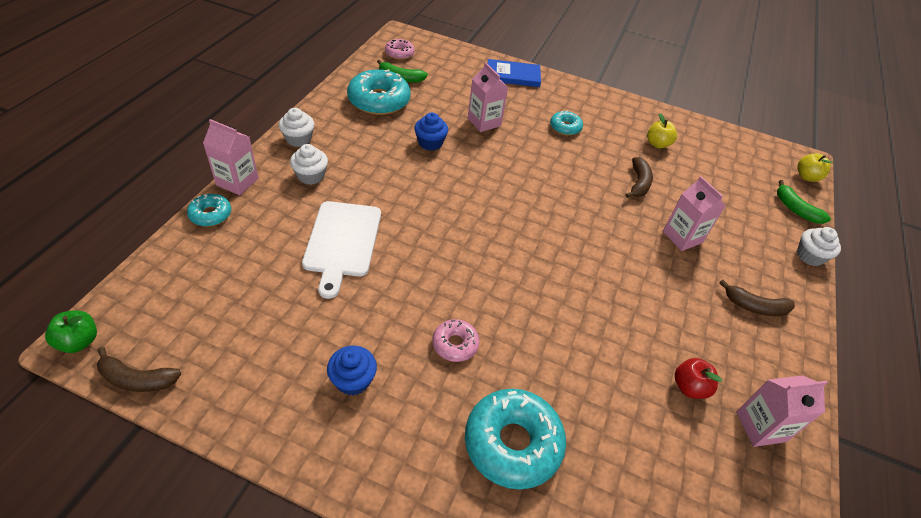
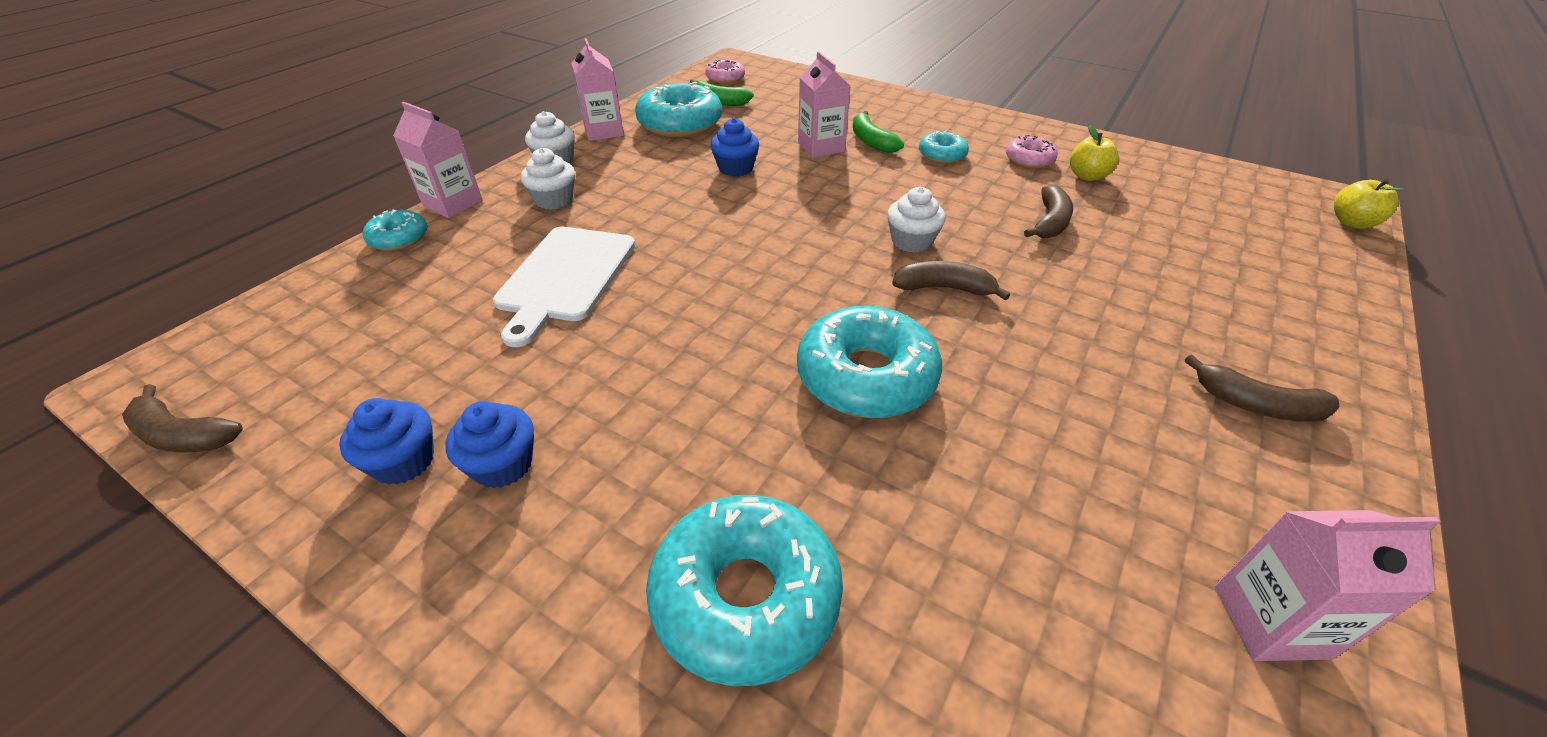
camera: 15 degrees right, 5 degrees down
(79, 341) = (137, 379): green apple -> none
(291, 383) = (404, 461): none -> blue cupcake
(455, 344) = (690, 424): pink donut -> pink donut (1029, 159)
(513, 75) = (876, 99): blue book -> none
(548, 304) = (866, 376): none -> turquoise donut
(582, 238) = (944, 288): none -> brown banana
(682, 237) = (1120, 295): pink carton -> pink carton (604, 131)
(689, 387) = (1116, 531): red apple -> none
(795, 209) = (1333, 265): green banana -> green banana (871, 141)
(810, 256) = (1365, 333): white cupcake -> white cupcake (911, 241)

